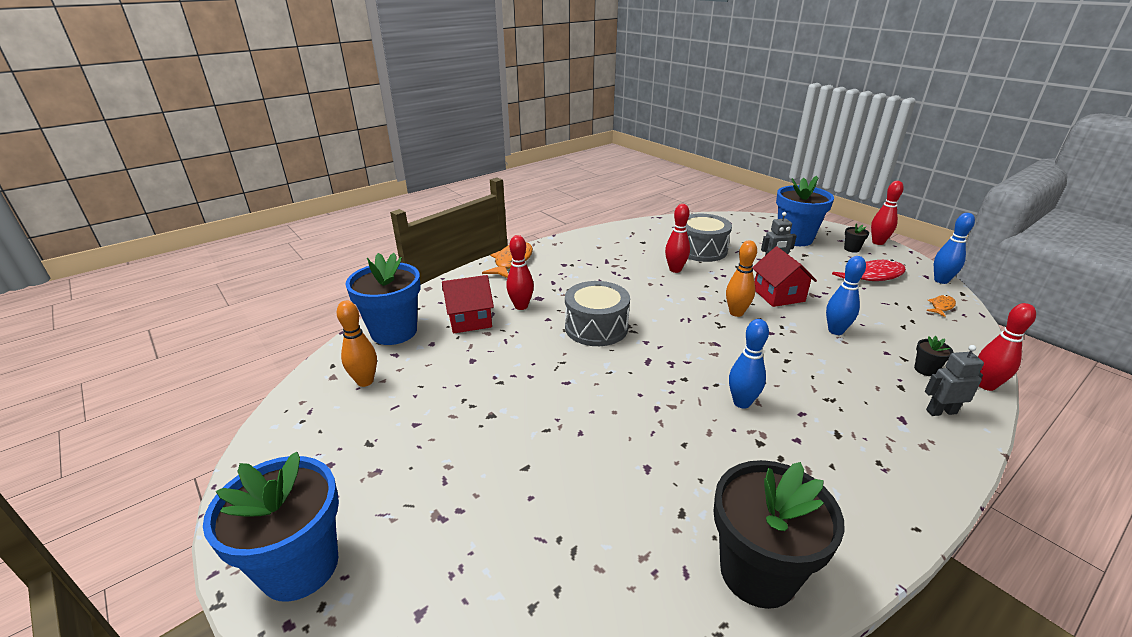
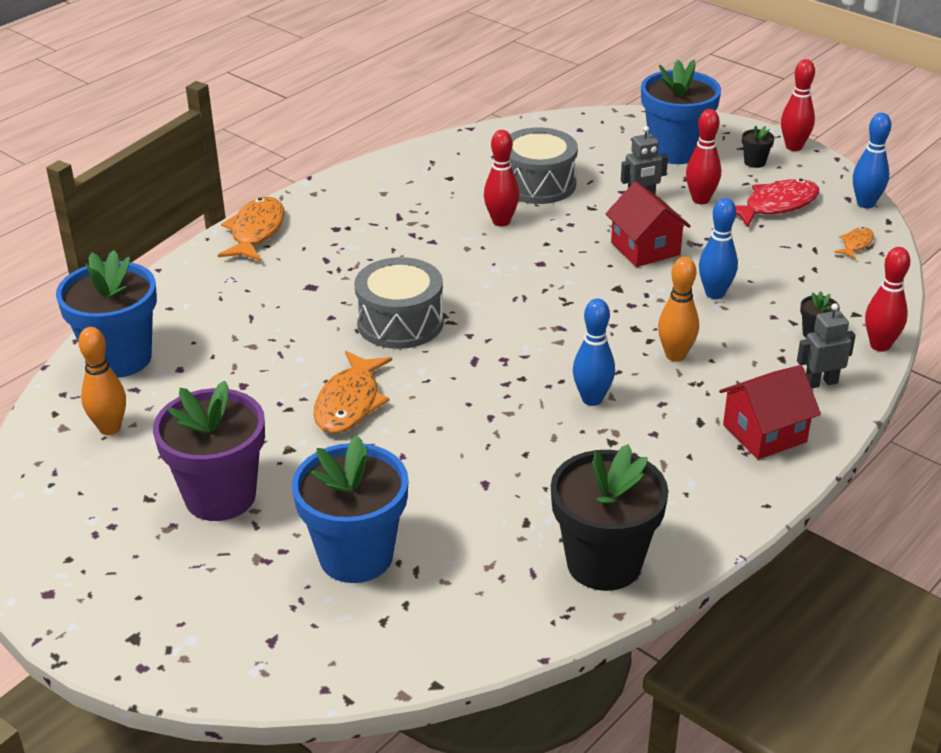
camera: 10 degrees left, 5 degrees up
(300, 566) = (128, 621): blue flower pot -> blue flower pot (356, 556)
(425, 449) = (220, 496): none -> purple flower pot
(470, 320) = (221, 330): red house -> red house (764, 433)
(521, 306) = (288, 302): red bowling pin -> red bowling pin (700, 200)
(547, 383) = (349, 403): none -> orange fish
(736, 313) = (587, 281): orange bowling pin -> orange bowling pin (675, 355)

